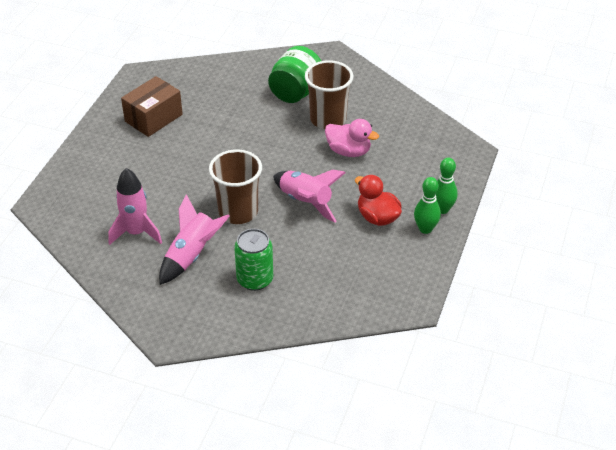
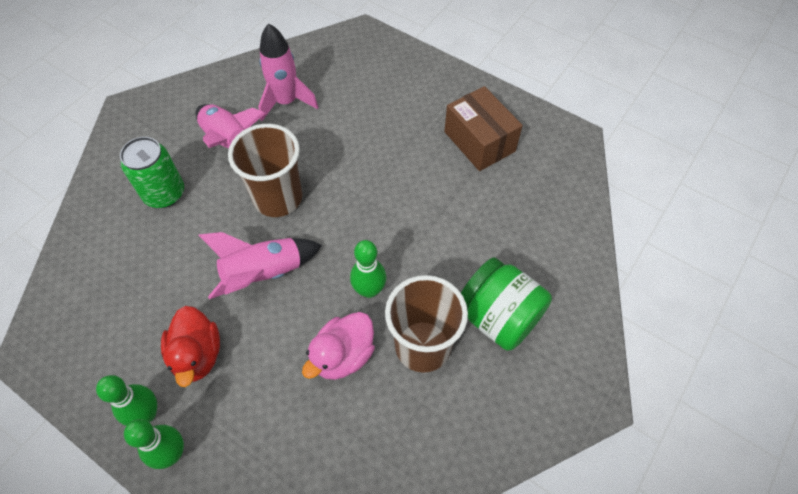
camera: 105 degrees right, 15 degrees up
(298, 149) = (369, 290): none -> green bowling pin
(377, 217) = (197, 355): red duck -> red duck turned 105 degrees clockwise

